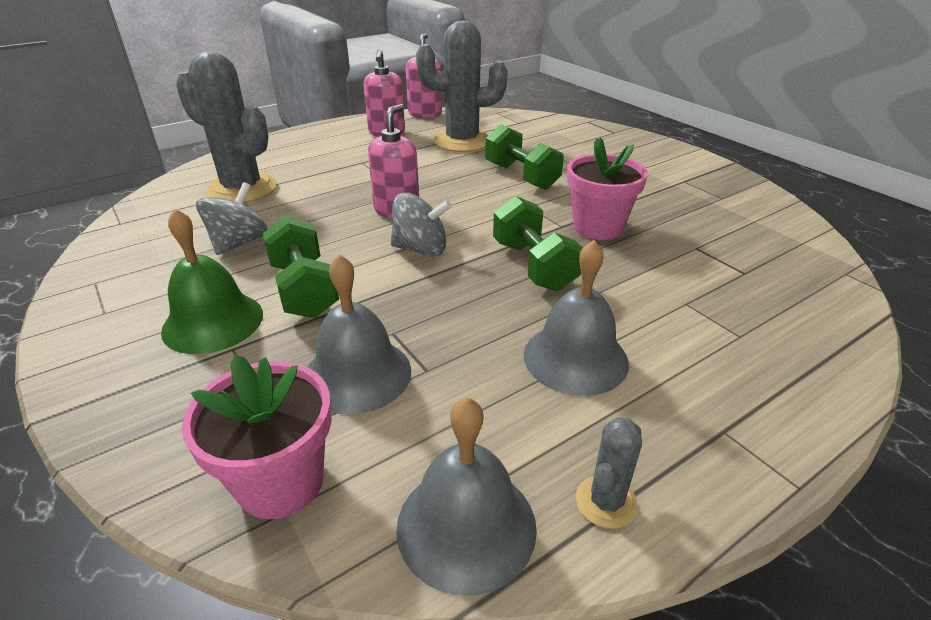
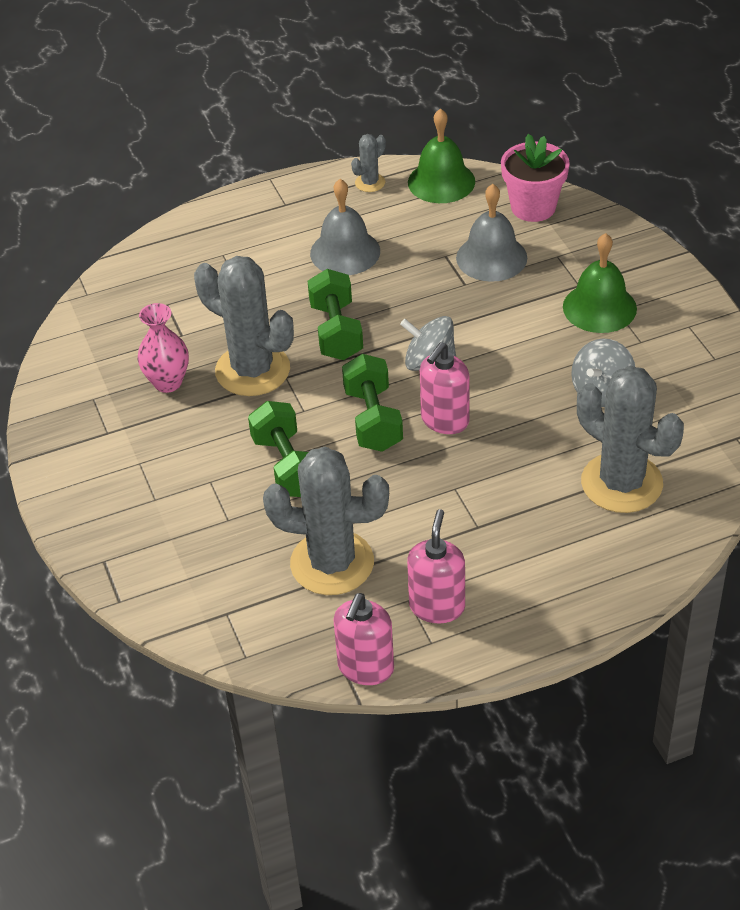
camera: 165 degrees left, 10 degrees up
(304, 289) = (533, 329): green dumbbell -> green dumbbell (373, 419)
(466, 526) = (441, 181): grey bell -> green bell
(597, 227) = (252, 370): pink flower pot -> grey cactus
(669, 212) = (168, 382): none -> pink vase

